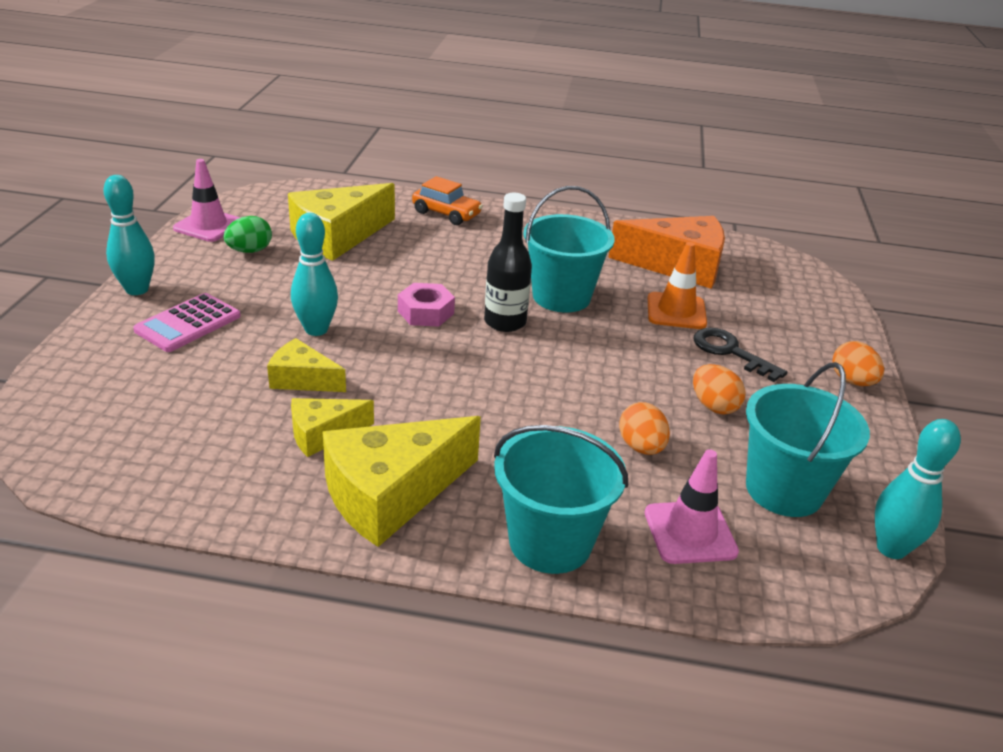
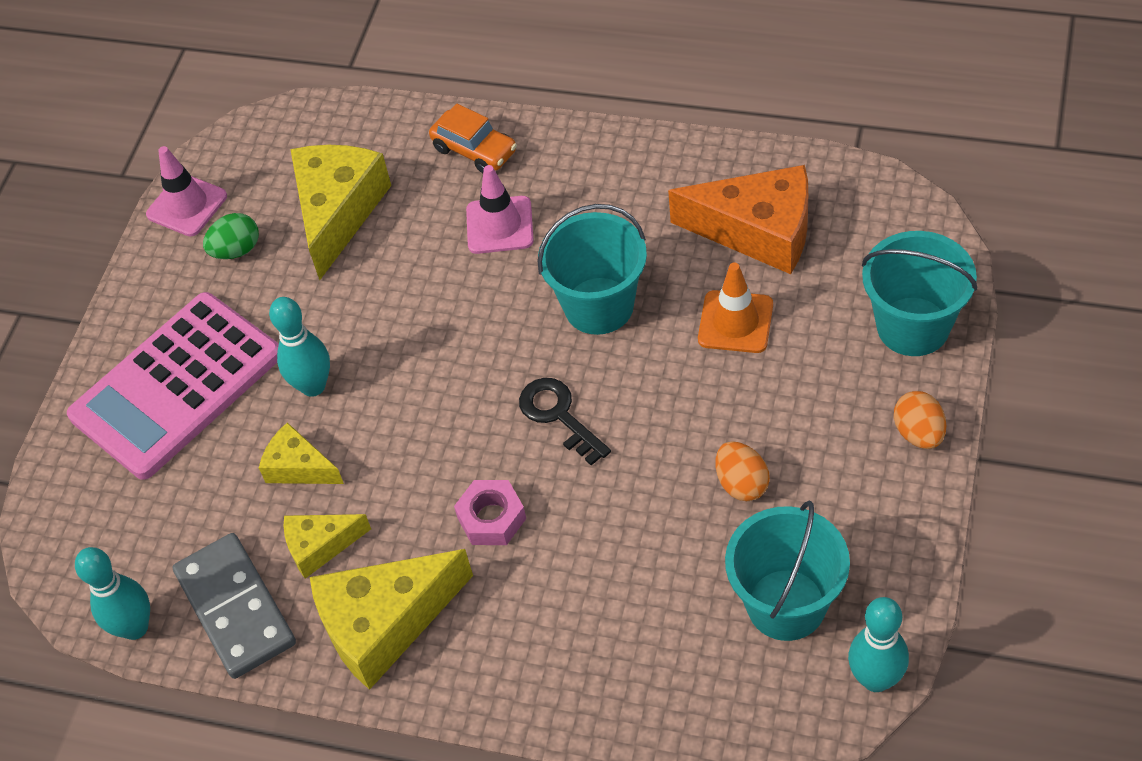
camera: 15 degrees right, 20 degrees up
(137, 289) = (118, 332): turquoise bowling pin -> turquoise bowling pin (135, 627)
(188, 323) = (176, 386): pink calculator -> pink calculator, size x1.94
(234, 477) = (236, 608): none -> grey domino
(337, 236) = (338, 212): yellow cheese -> yellow cheese turned 135 degrees clockwise
(426, 312) = (436, 347): pink nut -> pink nut (491, 518)
(505, 322) = (525, 358): black bottle -> none
(550, 542) = (532, 680): turquoise bucket -> turquoise bucket (913, 326)
(641, 447) = (646, 550): orange egg -> none
(690, 532) = (673, 664): pink traffic cone -> pink traffic cone (499, 225)
(730, 352) = (784, 392): black key -> black key (559, 416)

